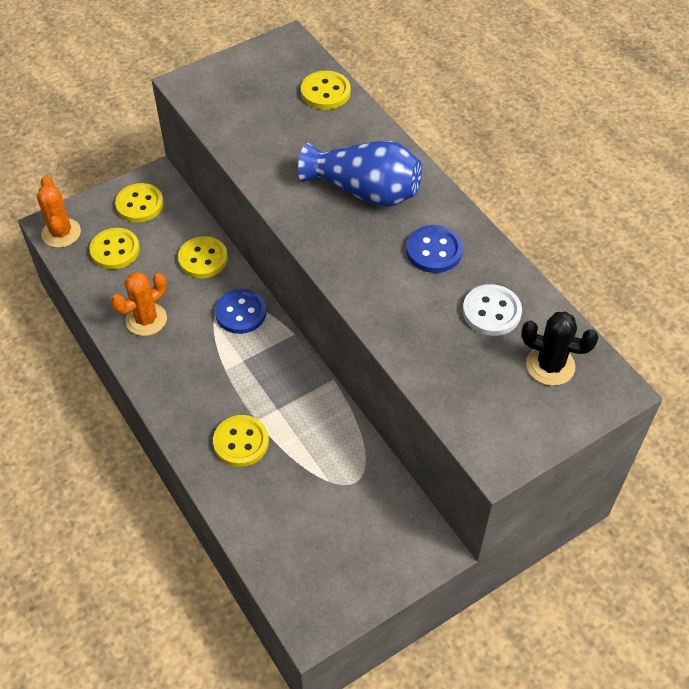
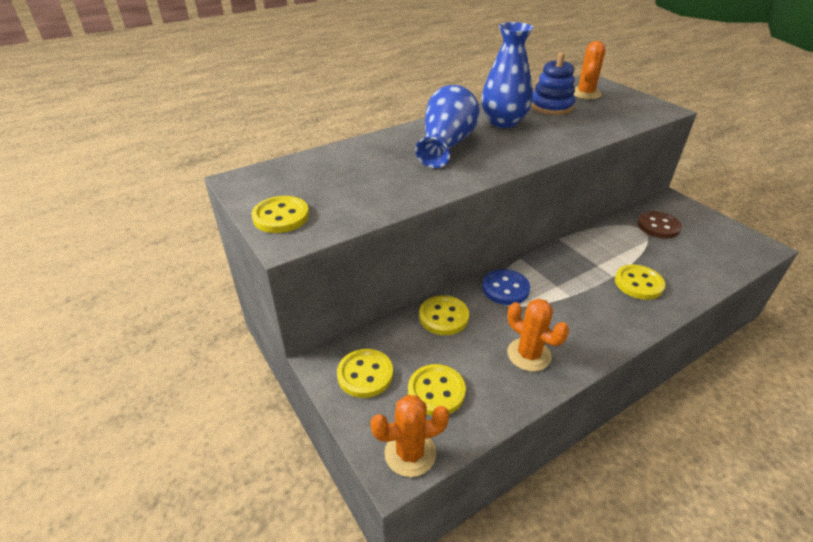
camera: 90 degrees left, 15 degrees down
(325, 92) = (321, 161): yellow button -> yellow button (281, 216)
(361, 504) = (658, 226): none -> brown button
(434, 251) = (503, 122): blue button -> blue vase
(491, 312) = (551, 107): white button -> blue stacking toy
(550, 365) = (585, 94): black cactus -> orange cactus

